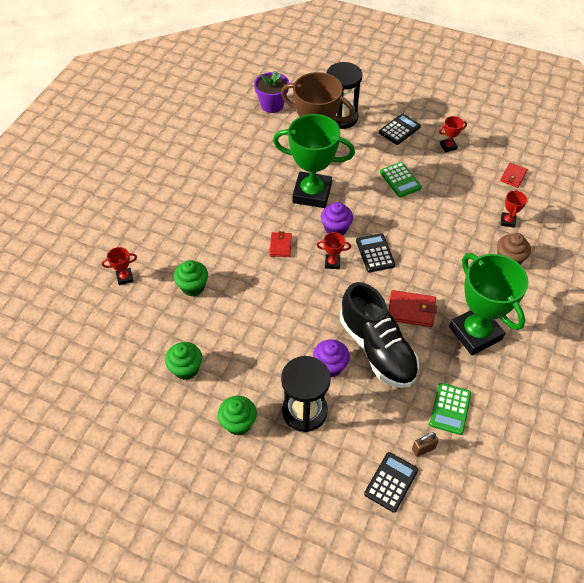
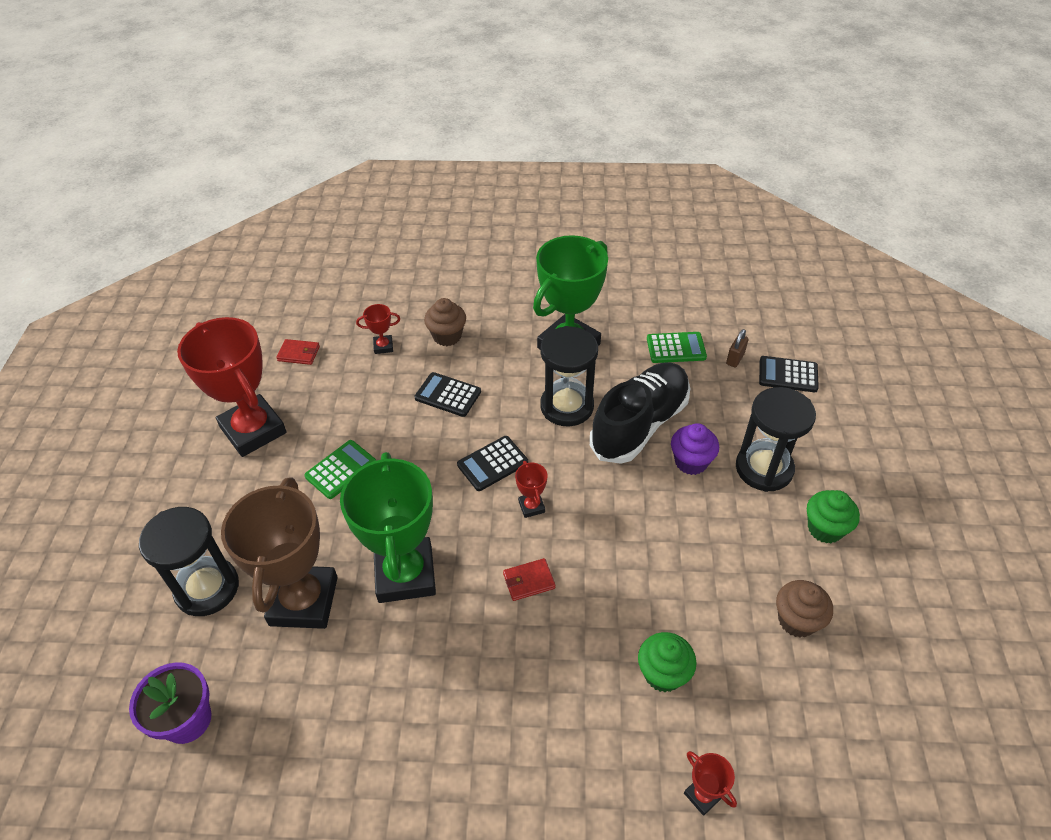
camera: 110 degrees left, 5 degrees down
(186, 369) = (797, 620): green cupcake -> brown cupcake
(336, 229) = (467, 521): purple cupcake -> none
(399, 129) = (225, 497): black calculator -> black calculator (448, 395)
(411, 310) = (567, 406): red wallet -> black hourglass
(423, 449) = (735, 359): brown padlock -> brown padlock turned 75 degrees clockwise
(448, 146) = (253, 430): red trophy -> red trophy, size x2.46

